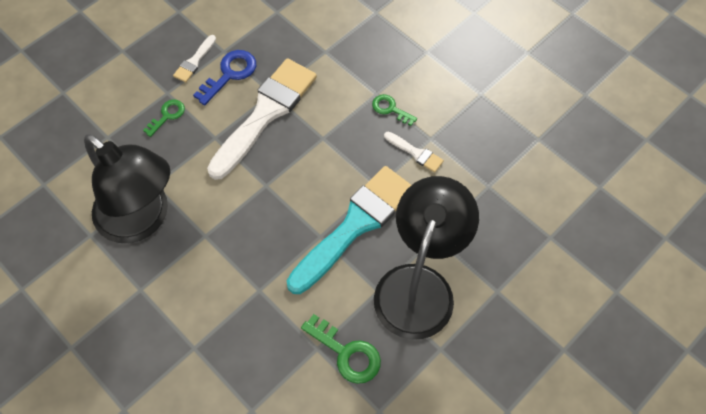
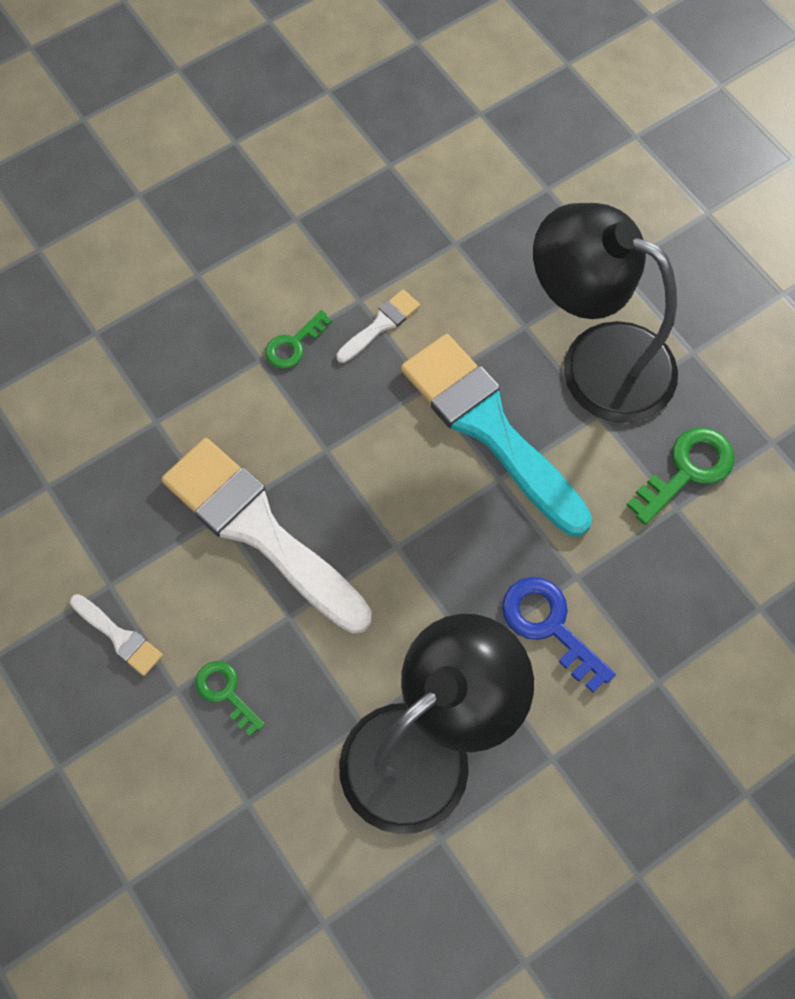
camera: 80 degrees left, 5 degrees up
(230, 74) = (163, 579): blue key -> blue key (549, 626)

